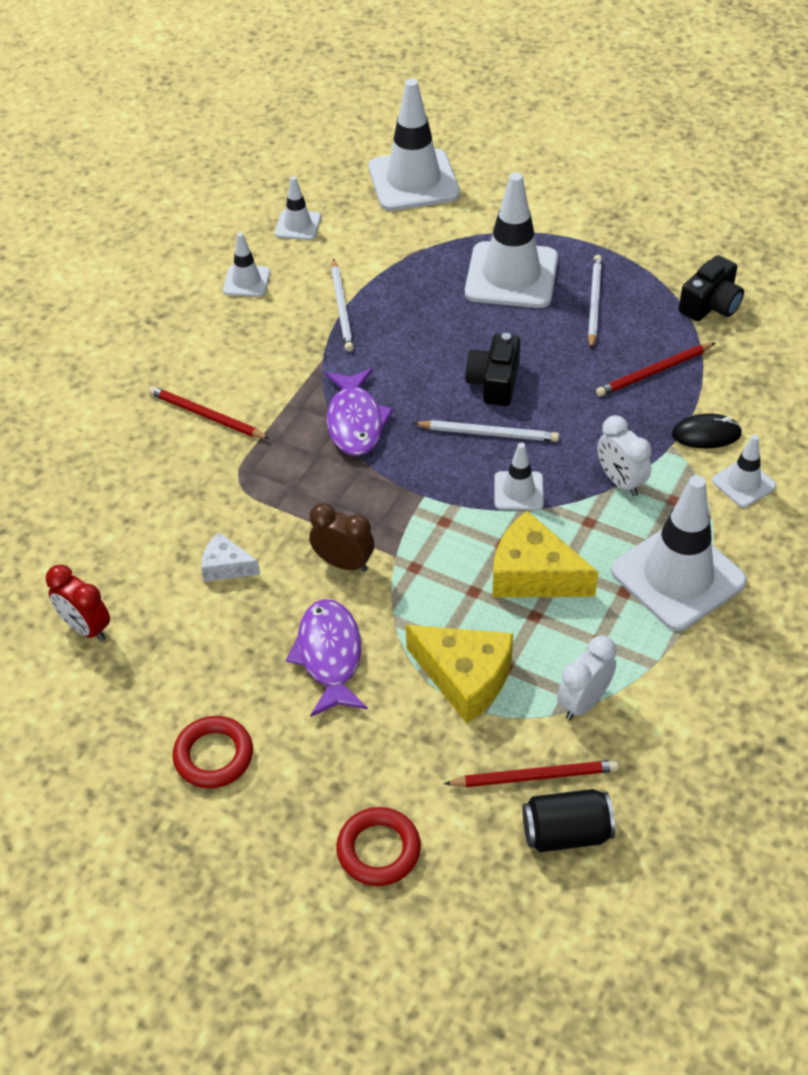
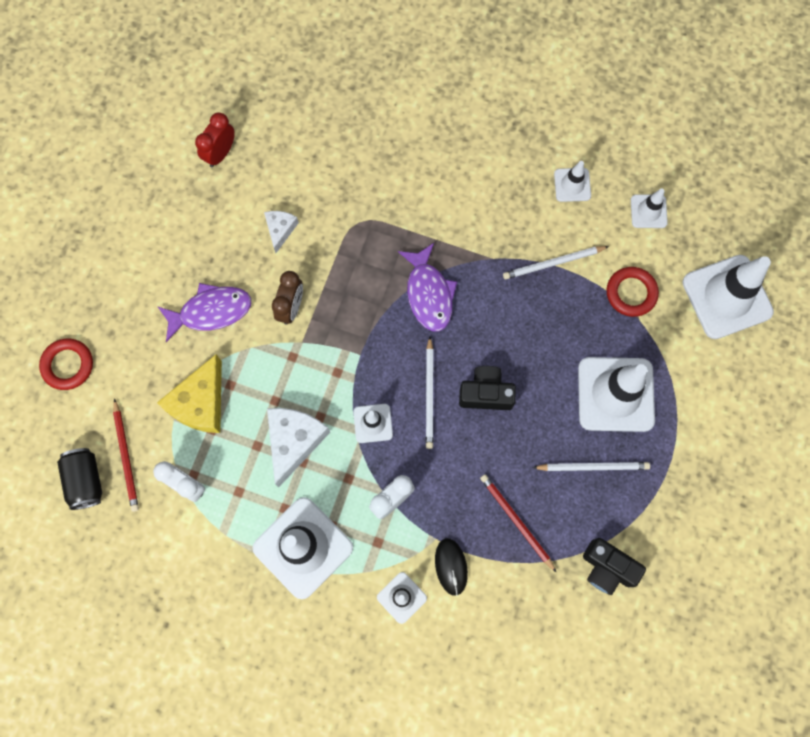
camera: 80 degrees right, 25 degrees up
(206, 416) = (420, 186): red pencil -> none
(213, 755) = (129, 254): red ring -> red ring (631, 293)
(355, 421) = (428, 294): purple fish -> purple fish turned 90 degrees counterclockwise
(533, 574) = (294, 441): yellow cheese -> white cheese

